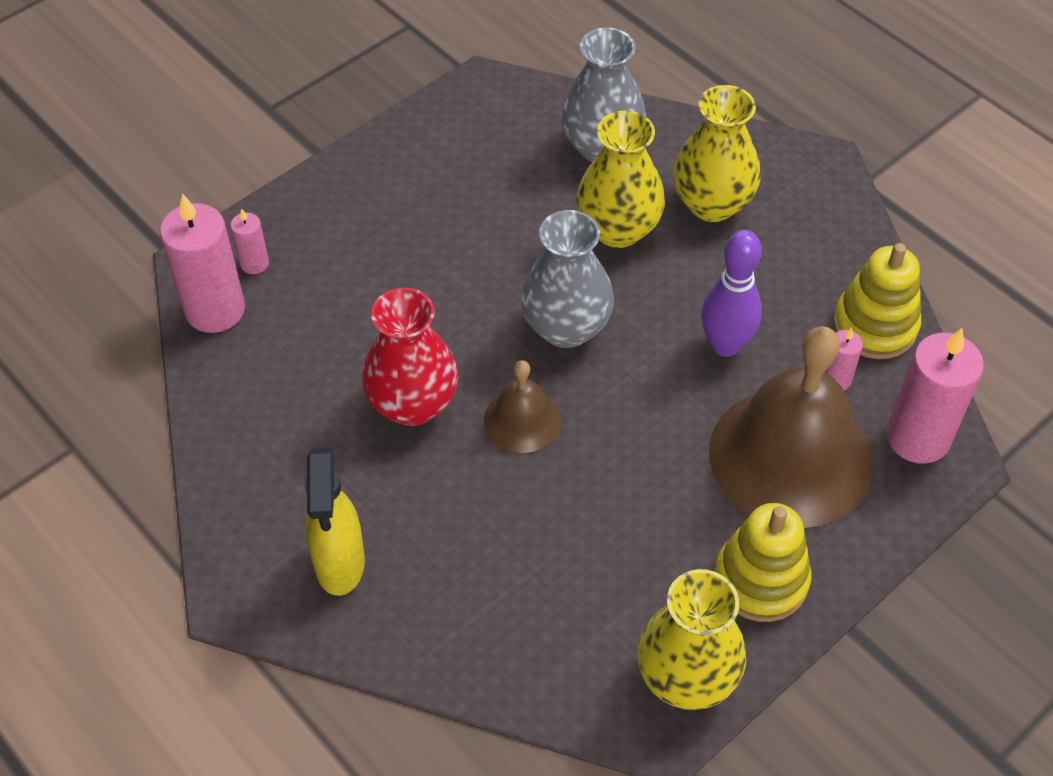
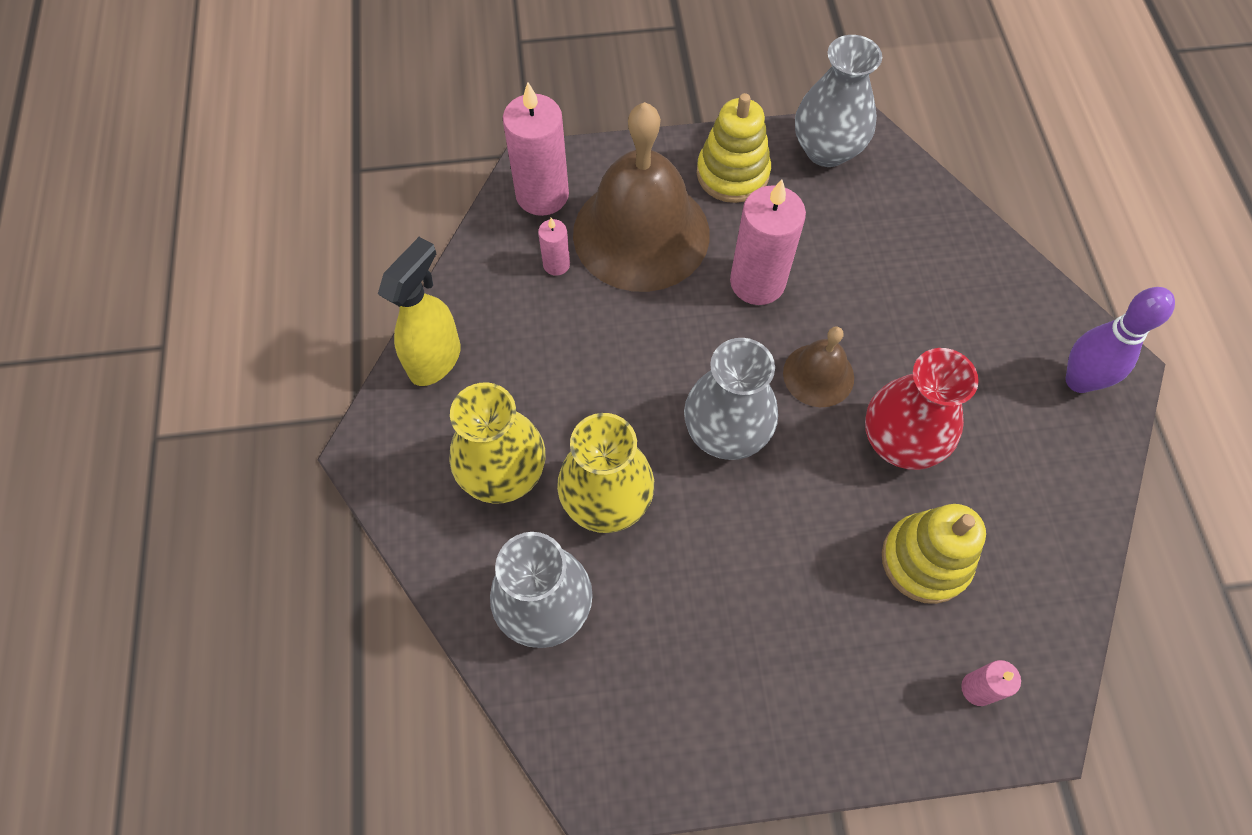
camera: 145 degrees left, 10 degrees up
(215, 310) = (1040, 654): pink candle -> pink candle (757, 282)
(340, 564) = (1026, 347): yellow spray bottle -> yellow spray bottle (436, 359)
(686, 677) = (827, 150): yellow vase -> grey vase
(725, 345) = (611, 339): purple bowling pin -> purple bowling pin (1079, 381)
(874, 326) = (485, 285): yellow stacking toy -> yellow stacking toy (925, 560)

